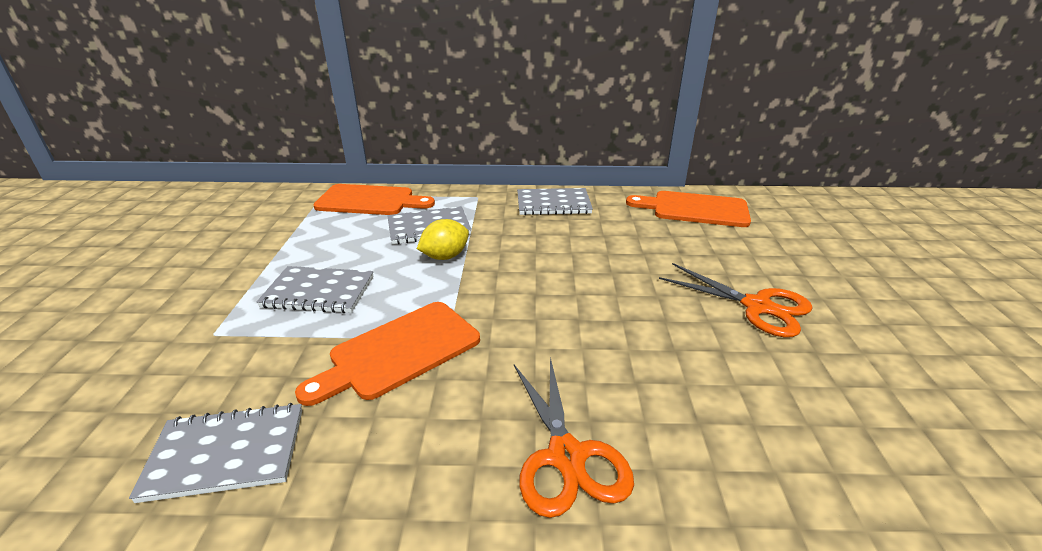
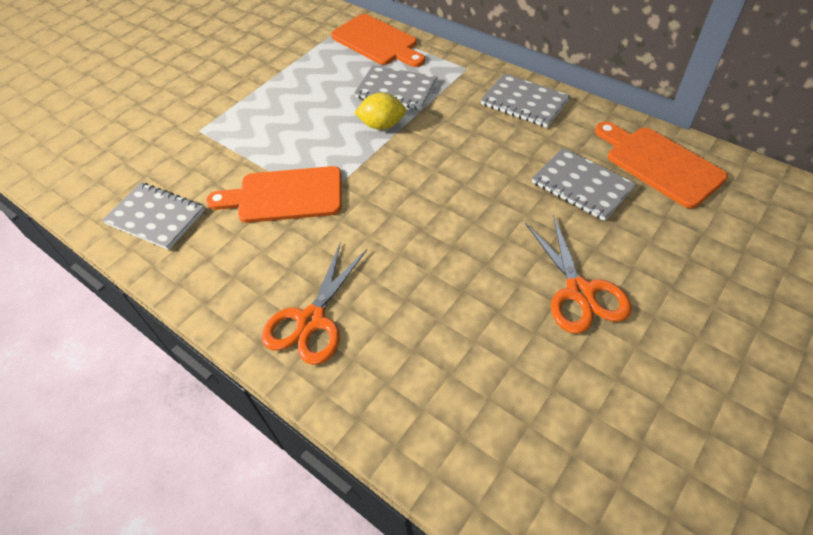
camera: 40 degrees right, 20 degrees up
(318, 292) = (276, 122): grey notebook -> grey notebook (581, 186)

